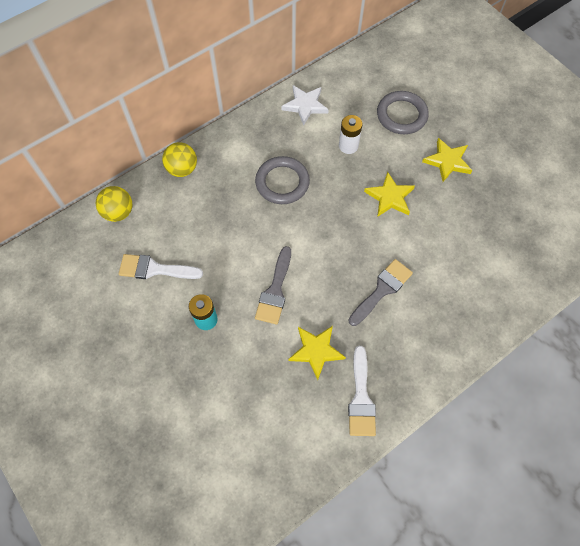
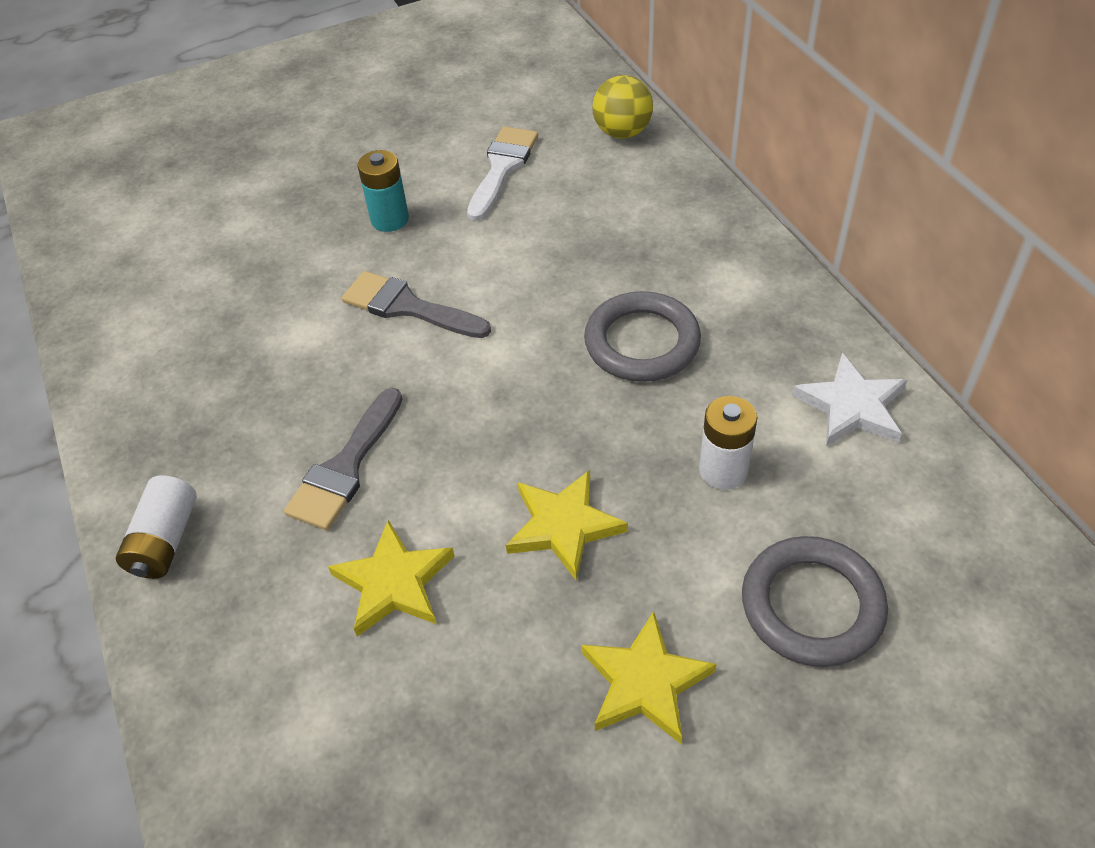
camera: 105 degrees right, 15 degrees down
(182, 169) = (699, 206): yellow ball -> none
(316, 351) = (271, 348): yellow star -> yellow star (394, 583)
(361, 398) = (159, 397): white brush -> none
(382, 290) = (345, 467): grey brush -> grey brush turned 60 degrees clockwise
(442, 356) = (165, 540): none -> white battery

